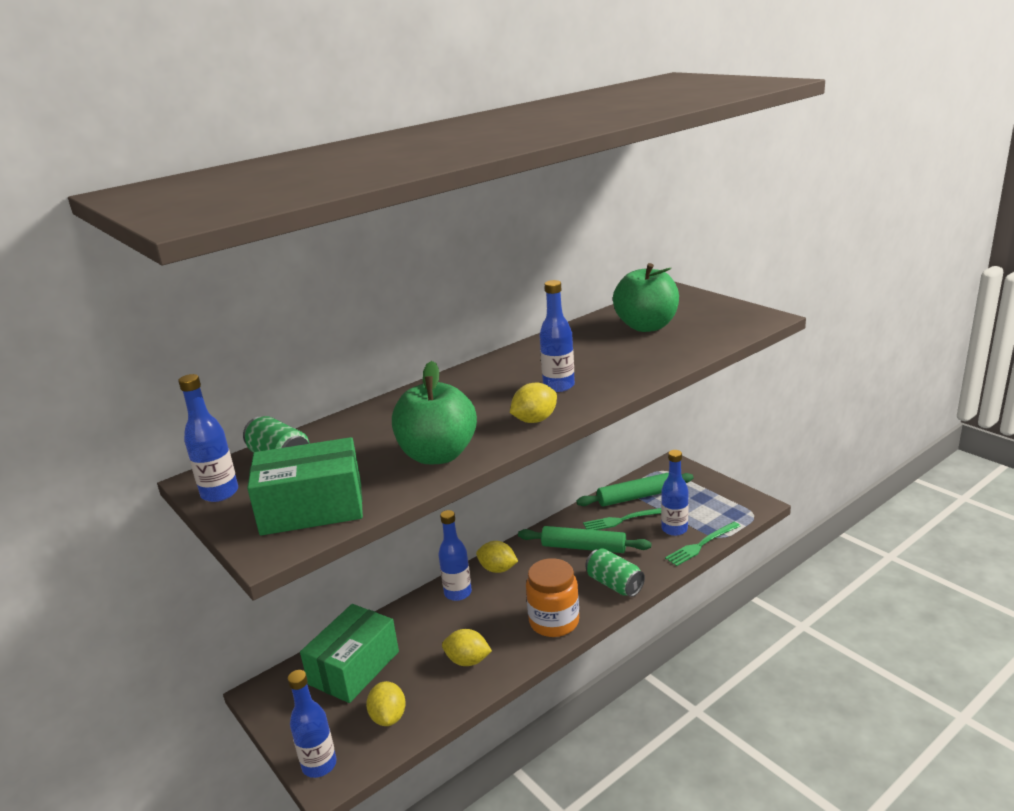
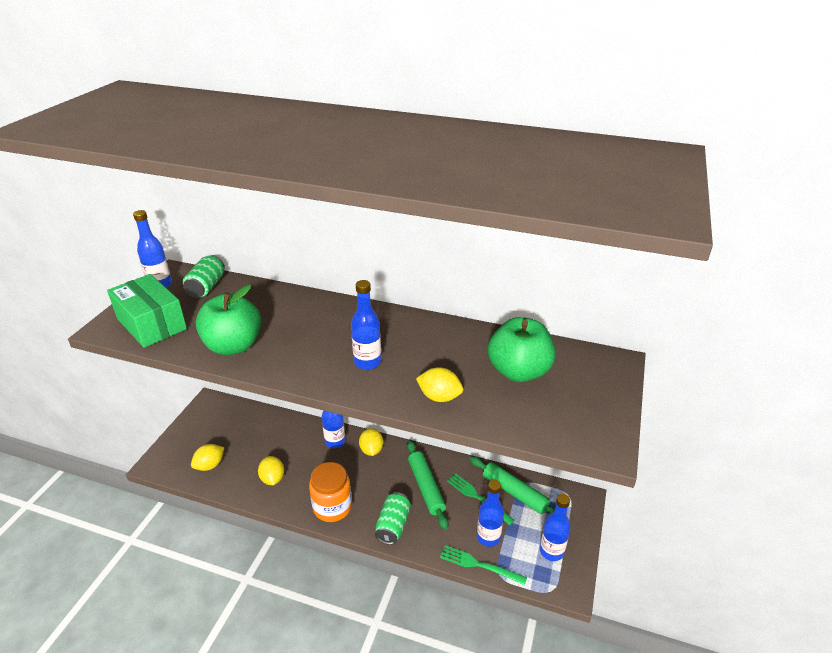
camera: 55 degrees right, 10 degrees up
(319, 765) = (164, 455): blue bottle -> blue bottle (551, 551)
(354, 668) = (244, 428): green box -> none
(535, 420) = (304, 371): yellow lemon -> yellow lemon (439, 397)

